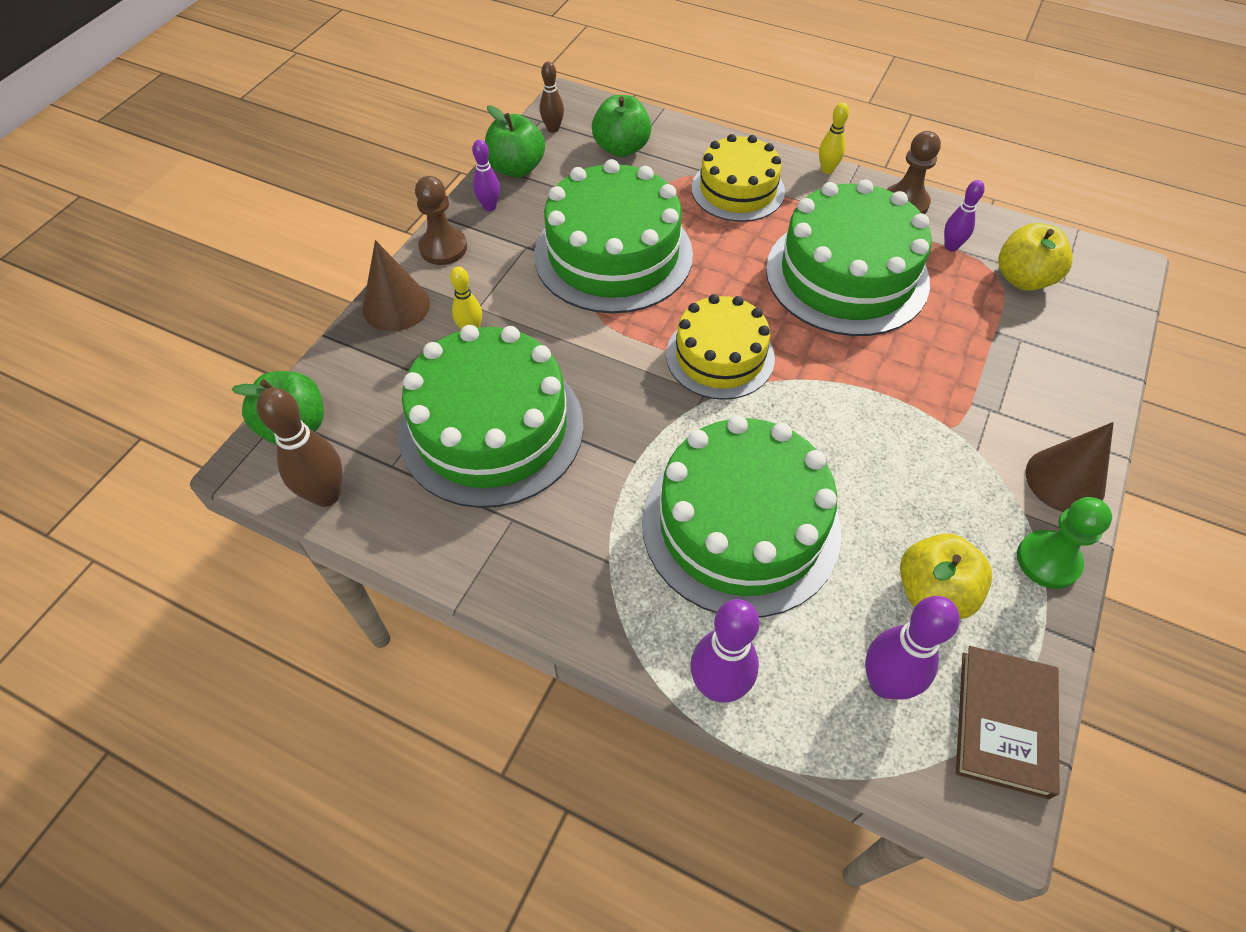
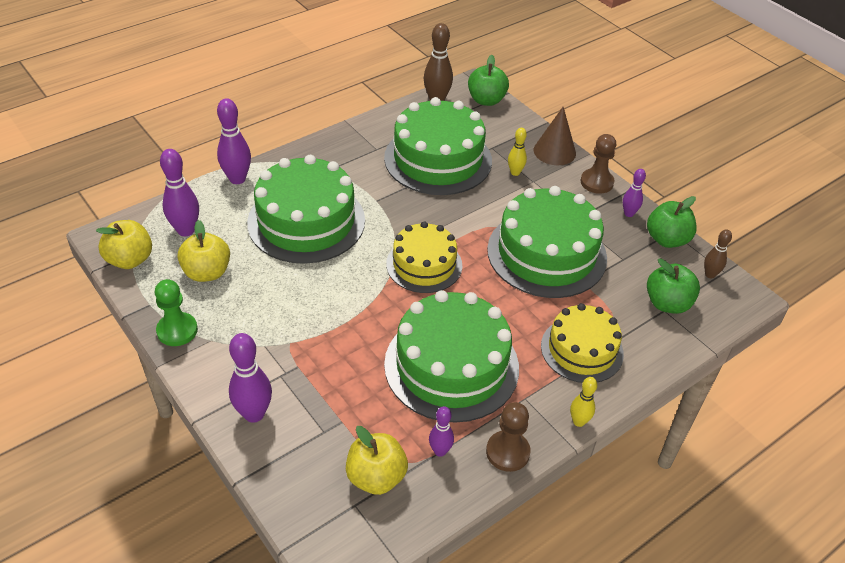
camera: 115 degrees right, 10 degrees down
(1004, 723) = (130, 260): brown book -> yellow apple
(1064, 408) = (254, 414): none -> purple bowling pin
(1065, 480) = (210, 375): brown cone -> none

